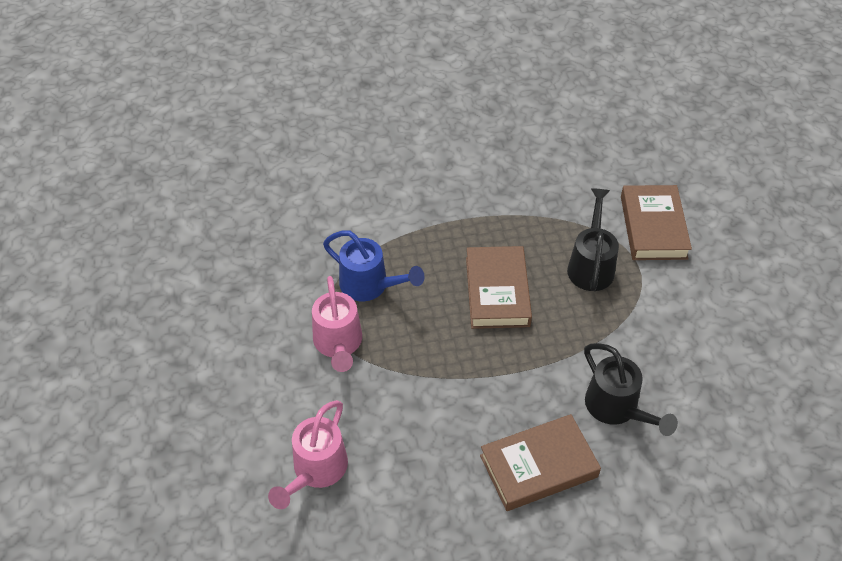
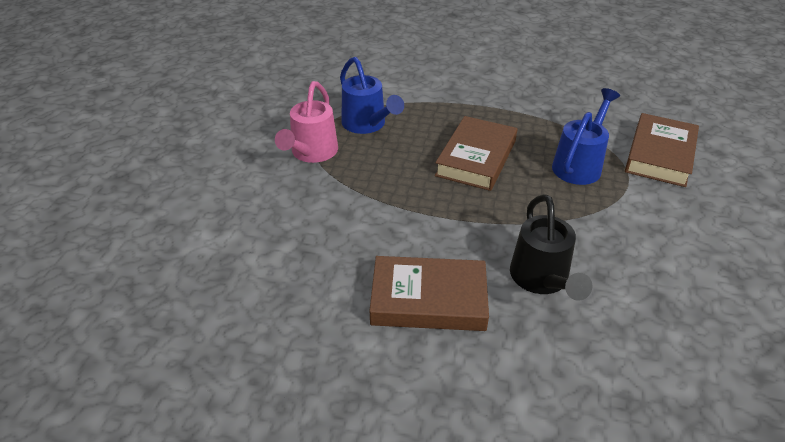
camera: 25 degrees right, 10 degrees down
(316, 470) = (222, 231): pink watering can -> none
(591, 265) = (579, 165): black watering can -> blue watering can

